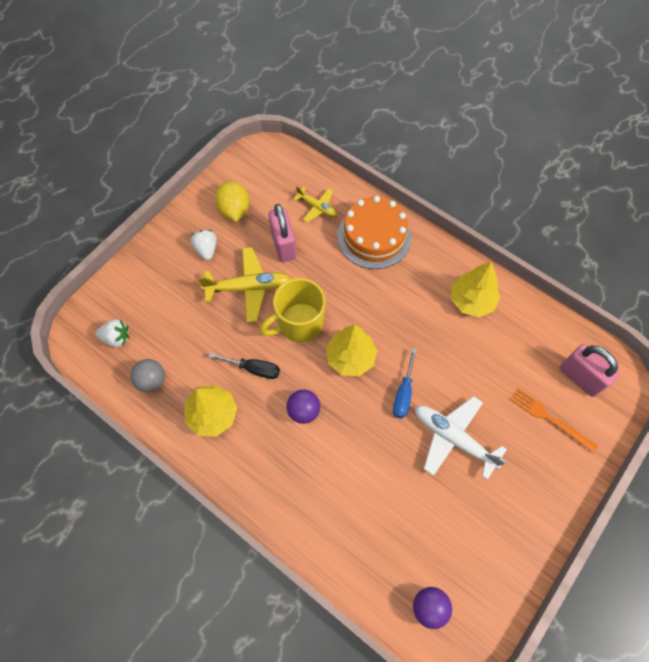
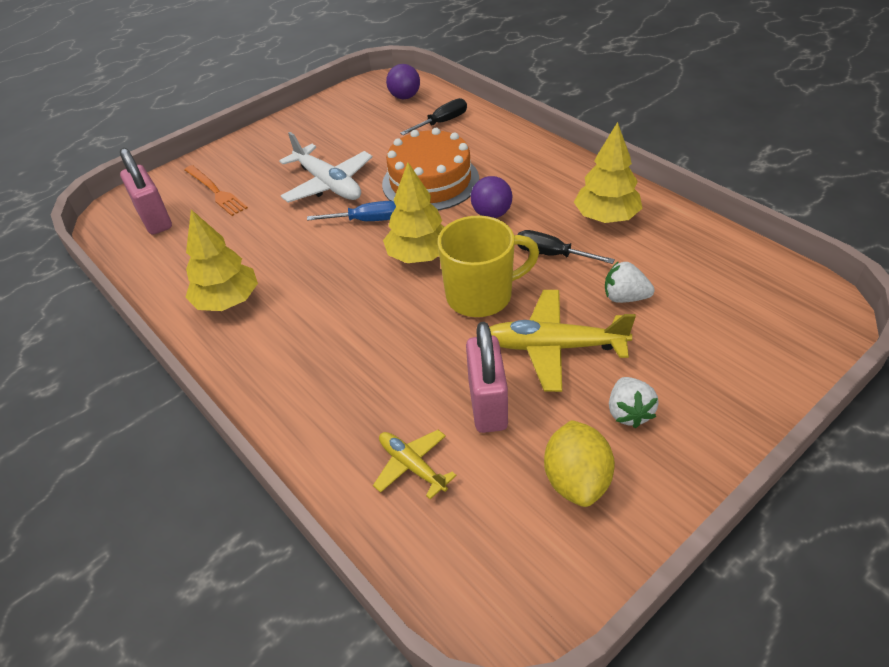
camera: 165 degrees left, 20 degrees down
(116, 338) = (759, 301): white strawberry -> white strawberry (625, 297)
(152, 380) = (693, 253): grey ball -> none
(374, 236) = (328, 402): orange cake -> orange cake (430, 181)
(375, 553) = (442, 122): none -> black screwdriver
(403, 393) = (366, 220): blue screwdriver -> blue screwdriver turned 60 degrees clockwise

